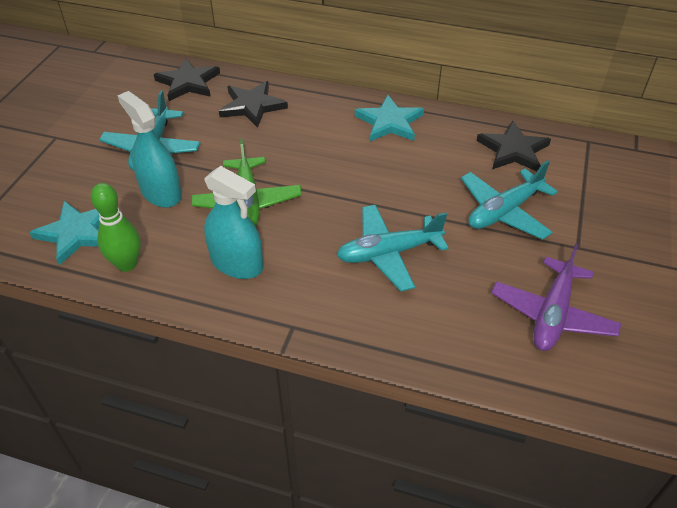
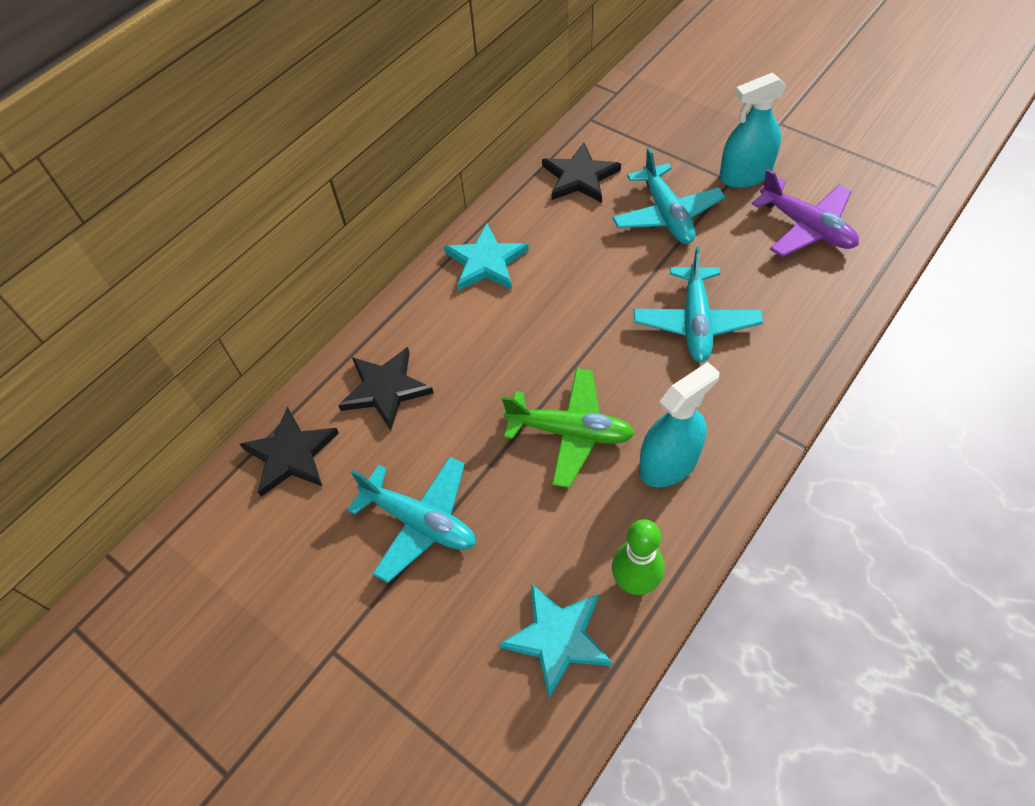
camera: 65 degrees left, 10 degrees up
(161, 193) = (517, 524): turquoise spray bottle -> turquoise spray bottle (745, 175)

